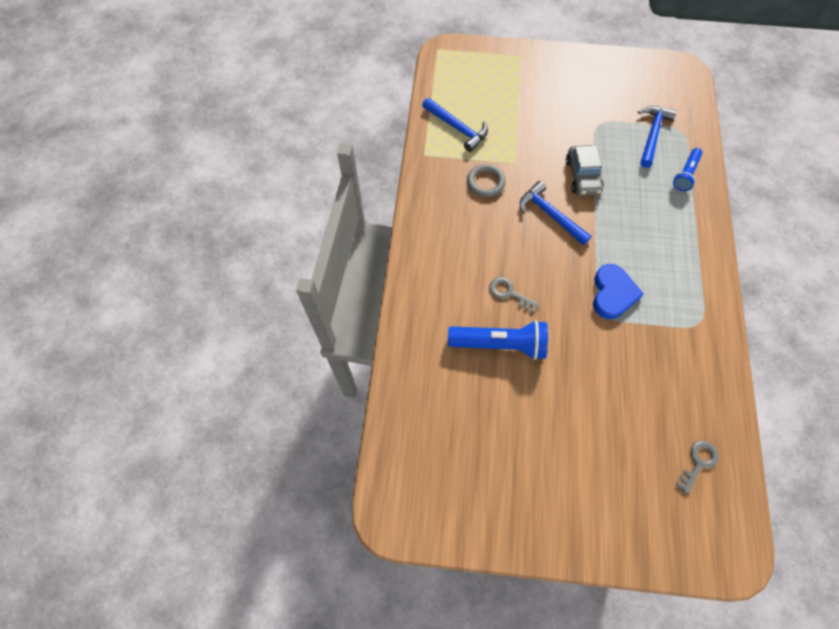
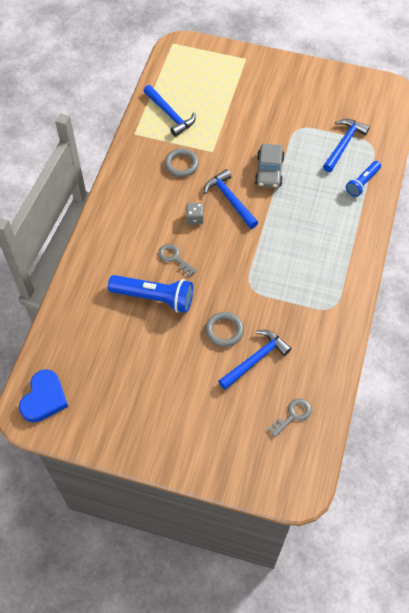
camera: 10 degrees right, 5 degrees down
(518, 242) = (194, 218): none -> grey dice
(590, 371) = (224, 330): none -> grey ring
(612, 293) = (264, 272): blue heart -> blue heart (44, 398)
(635, 400) = (255, 359): none -> blue hammer

